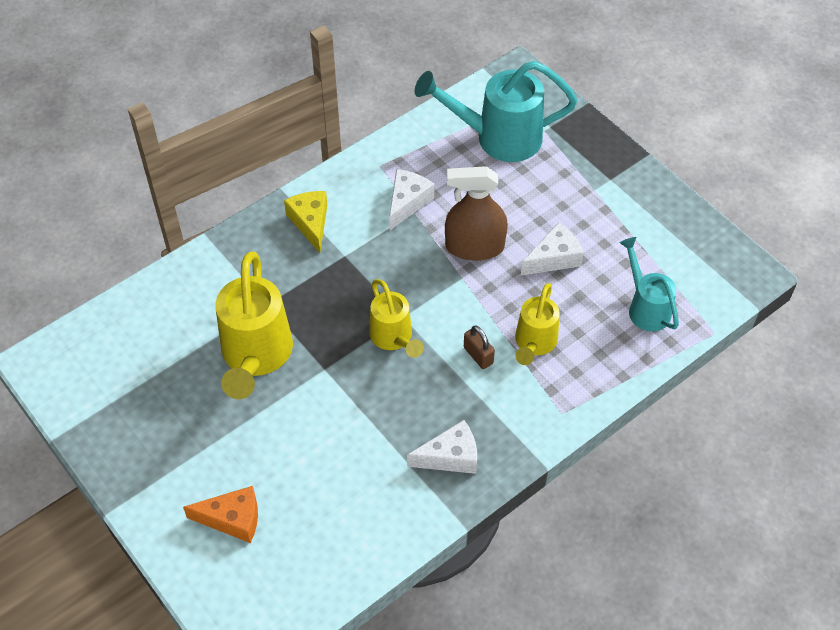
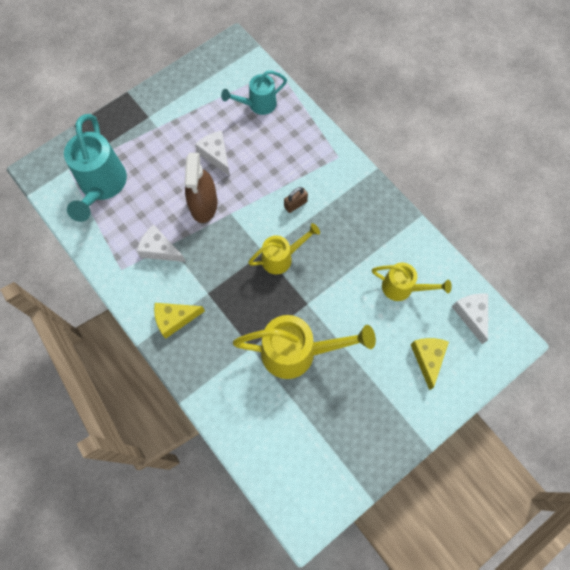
camera: 90 degrees left, 15 degrees up
(232, 519) = (428, 358): orange cheese -> yellow cheese
(450, 456) = (373, 222): white cheese -> white cheese (471, 315)
(534, 343) = (286, 170): yellow watering can -> yellow watering can (402, 288)

